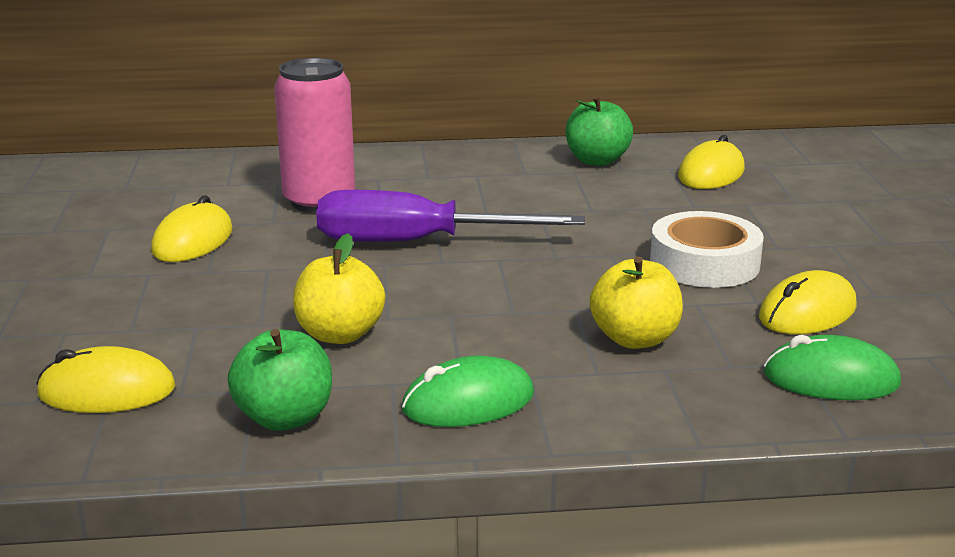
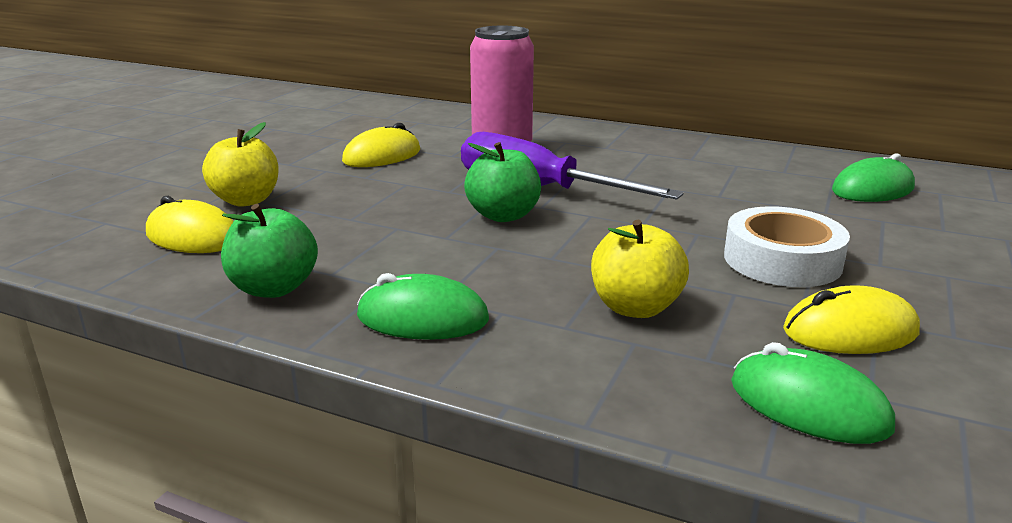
camera: 30 degrees right, 0 degrees up
(340, 334) = (394, 240): yellow apple -> yellow apple (246, 200)
(597, 160) = (768, 160): green apple -> green apple (503, 215)
(711, 173) = (872, 189): yellow mouse -> green mouse

